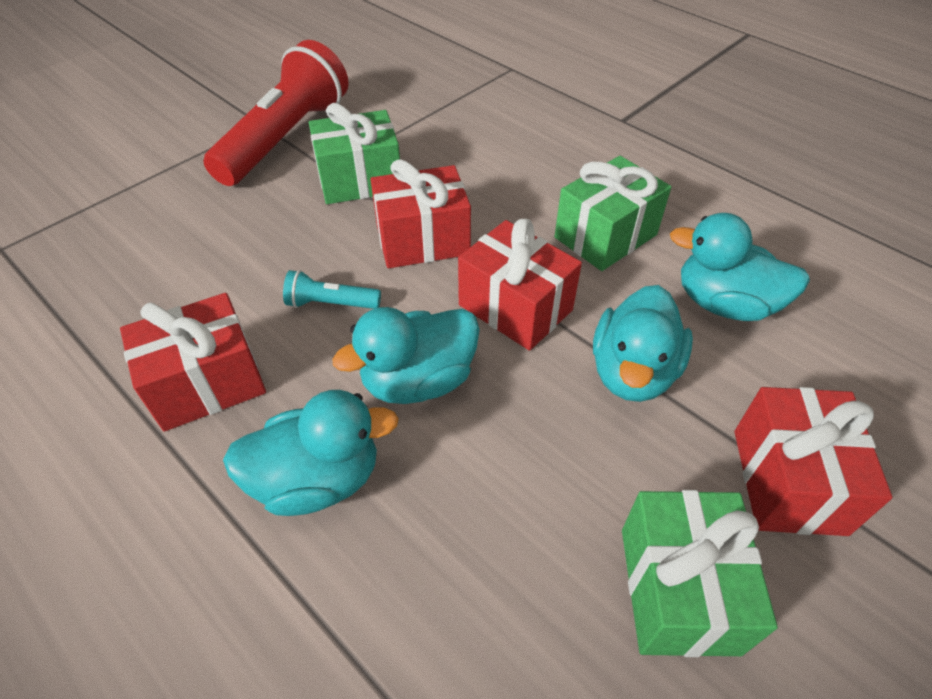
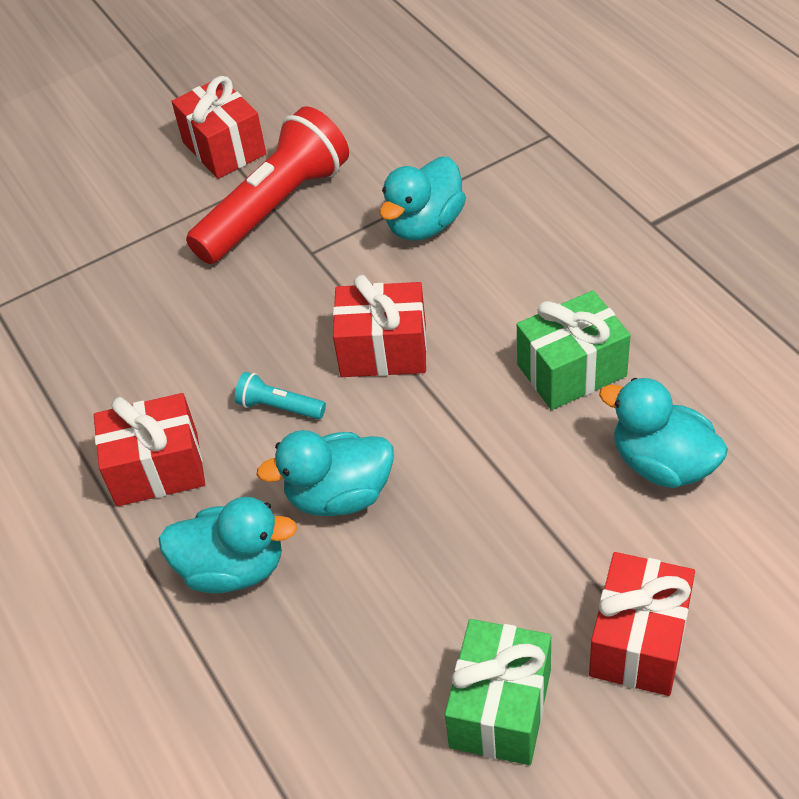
camera: 20 degrees right, 0 degrees up
(360, 180) = (339, 270): green gift -> none
(515, 307) = (451, 436): red gift -> red gift (224, 148)
(632, 372) = (539, 519): turquoise duck -> turquoise duck (424, 225)

